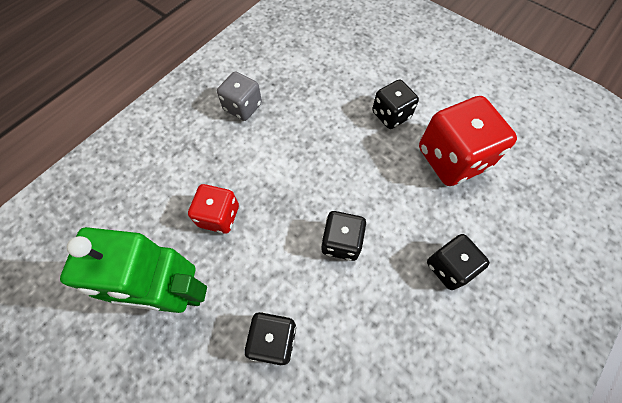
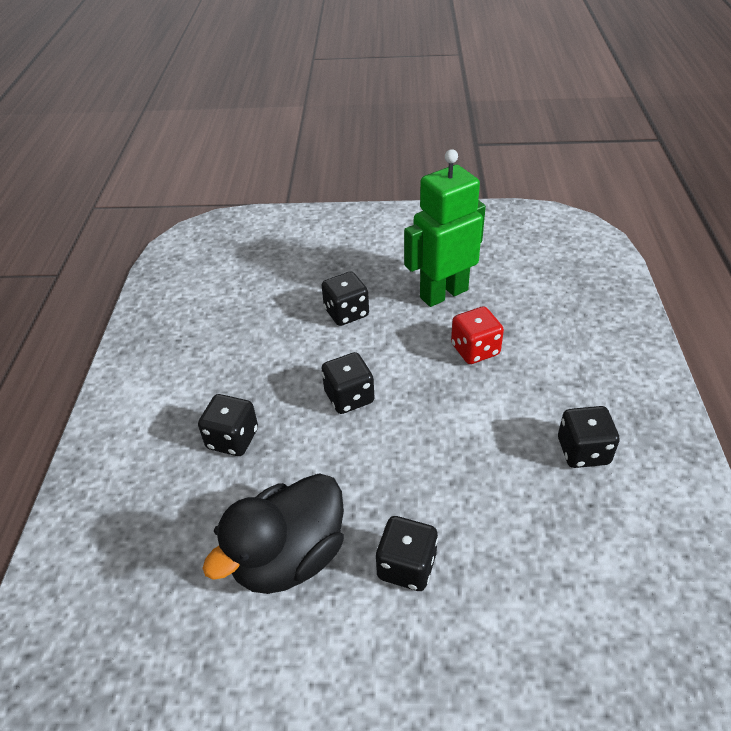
camera: 145 degrees right, 20 degrees down
(242, 107) = (583, 451): grey dice -> black dice
(452, 158) = (289, 557): red dice -> black duck

